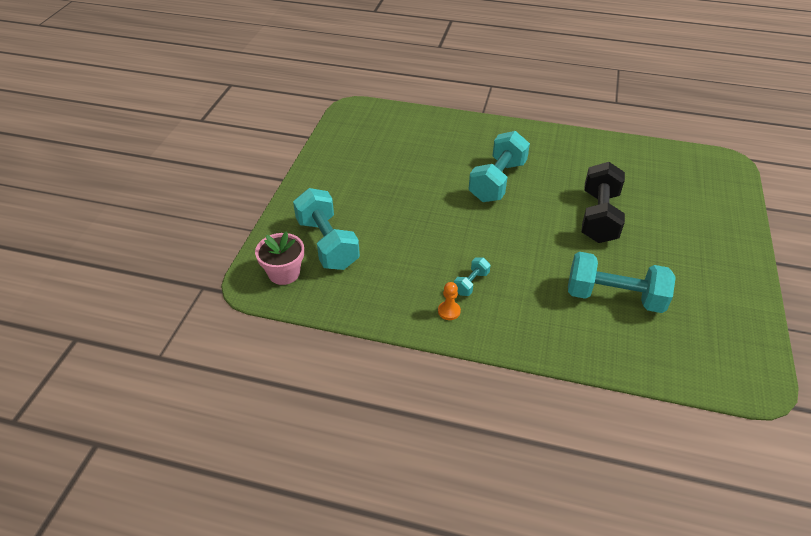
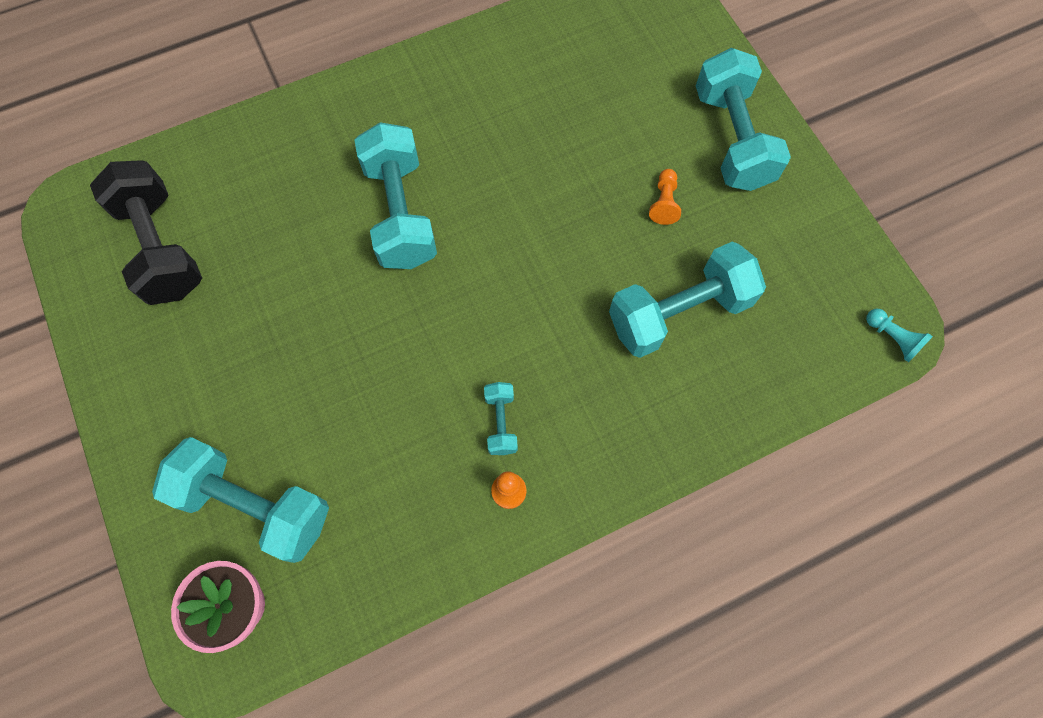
camera: 40 degrees left, 25 degrees up
(599, 217) = (573, 188): black dumbbell -> black dumbbell (161, 247)
(648, 249) = (664, 203): none -> orange pawn
(717, 245) = (732, 139): none -> turquoise dumbbell
(749, 387) = (892, 338): none -> turquoise pawn

